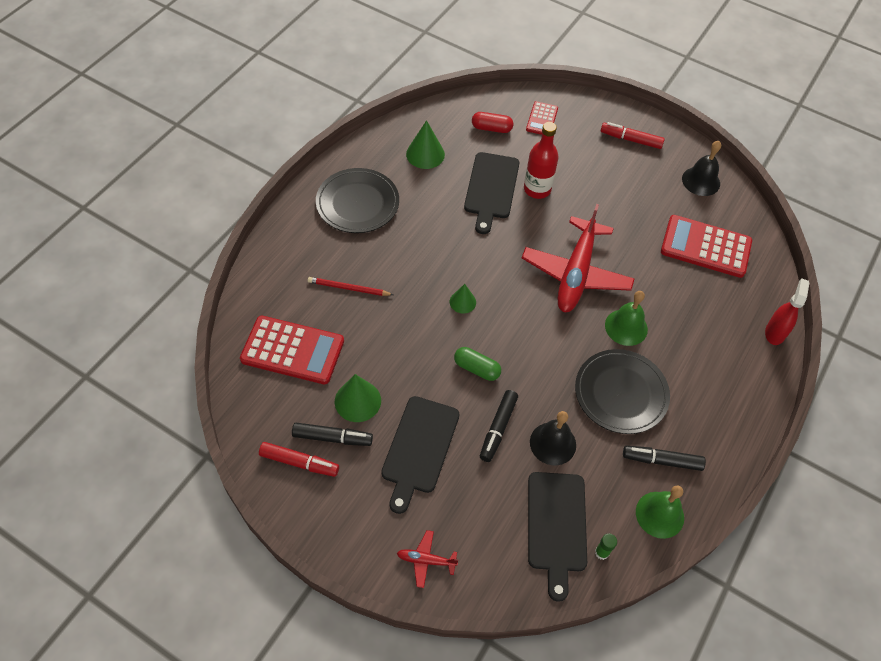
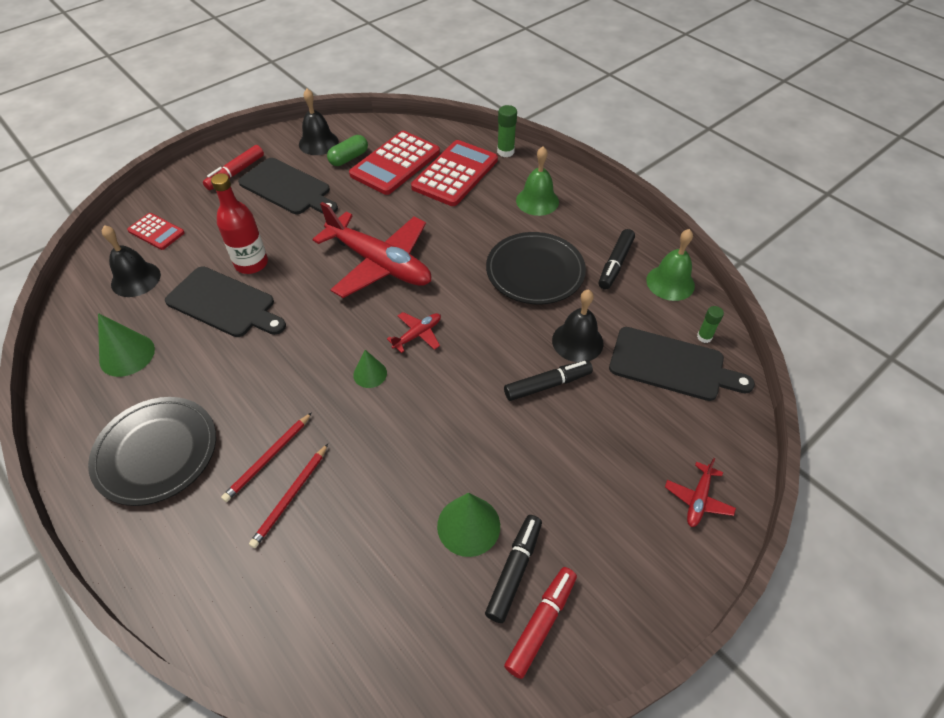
camera: 70 degrees left, 5 degrees down
(292, 350) = (360, 595): red calculator -> red calculator (455, 174)
(372, 265) = (268, 458): none -> red pencil
(419, 448) = (554, 470): black cutting board -> black cutting board (287, 188)
(476, 368) = (465, 384): green capsule -> green capsule (349, 158)
(491, 128) = (135, 279): red capsule -> black bell
(498, 428) = (547, 385): black marker -> black marker turned 60 degrees counterclockwise
(512, 322) = (418, 334): none -> red plane
(626, 327) = (461, 245): green bell -> green bell (537, 201)
(775, 332) = (505, 152): red spray bottle -> green glue stick

